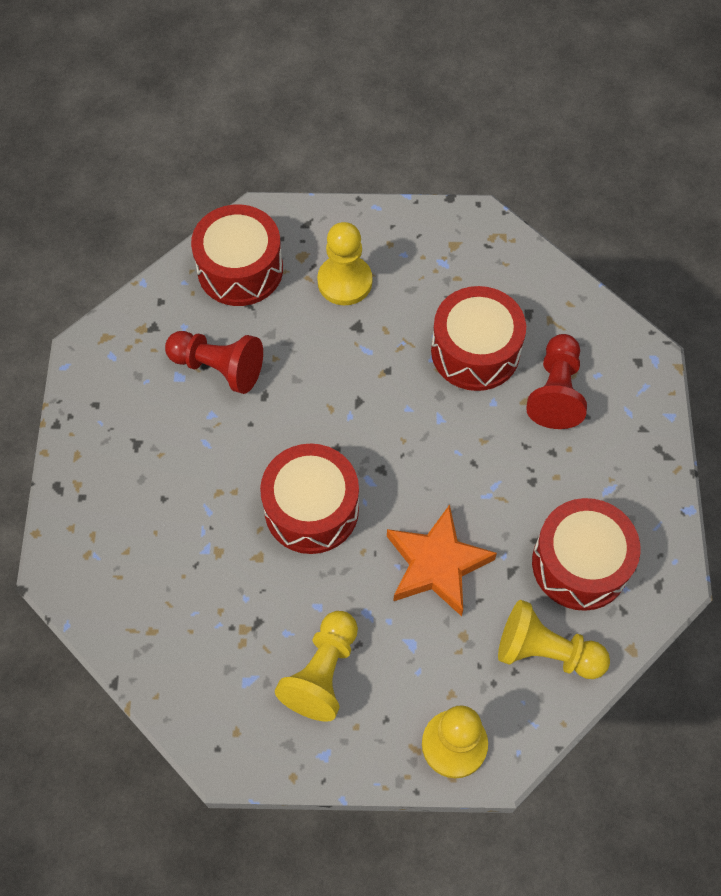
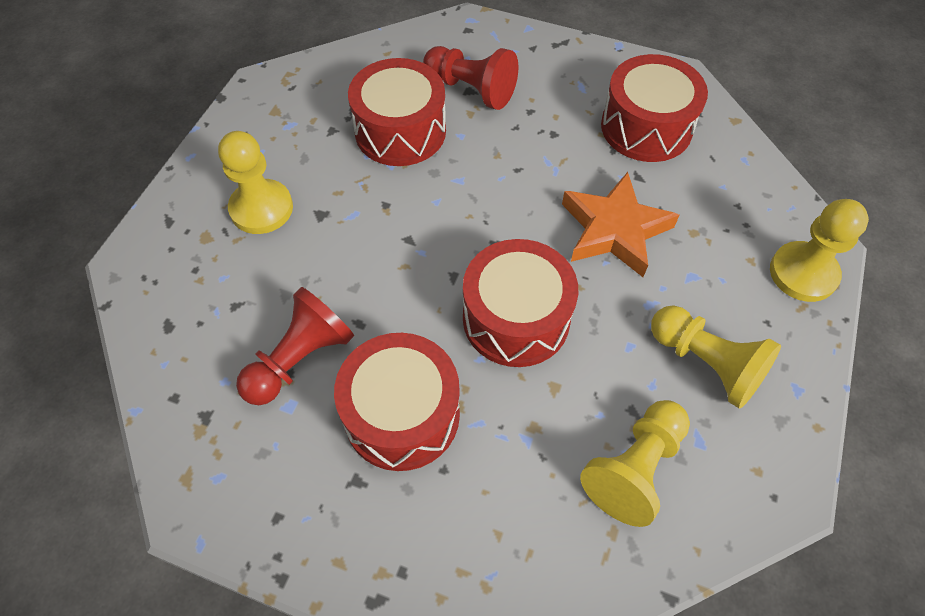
camera: 70 degrees left, 5 degrees down
(240, 269) = (184, 300): red drum -> red drum (402, 414)
(546, 651) = (724, 177): yellow pawn -> yellow pawn (635, 468)

